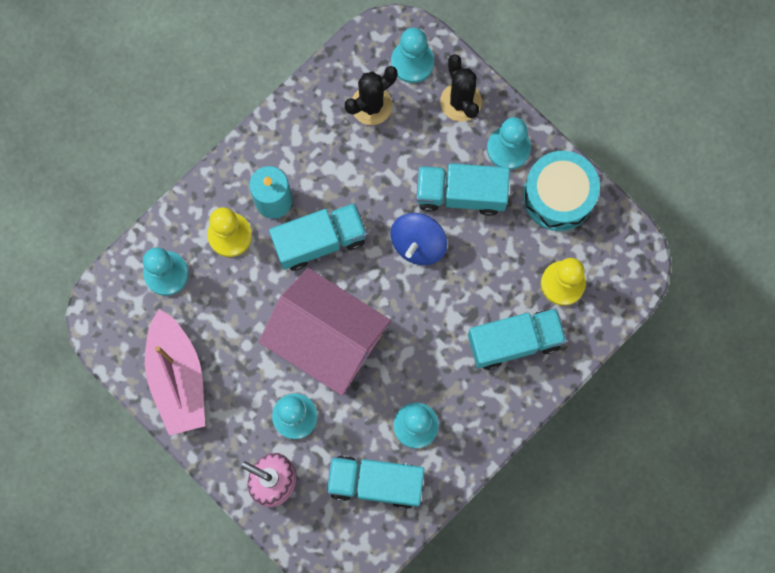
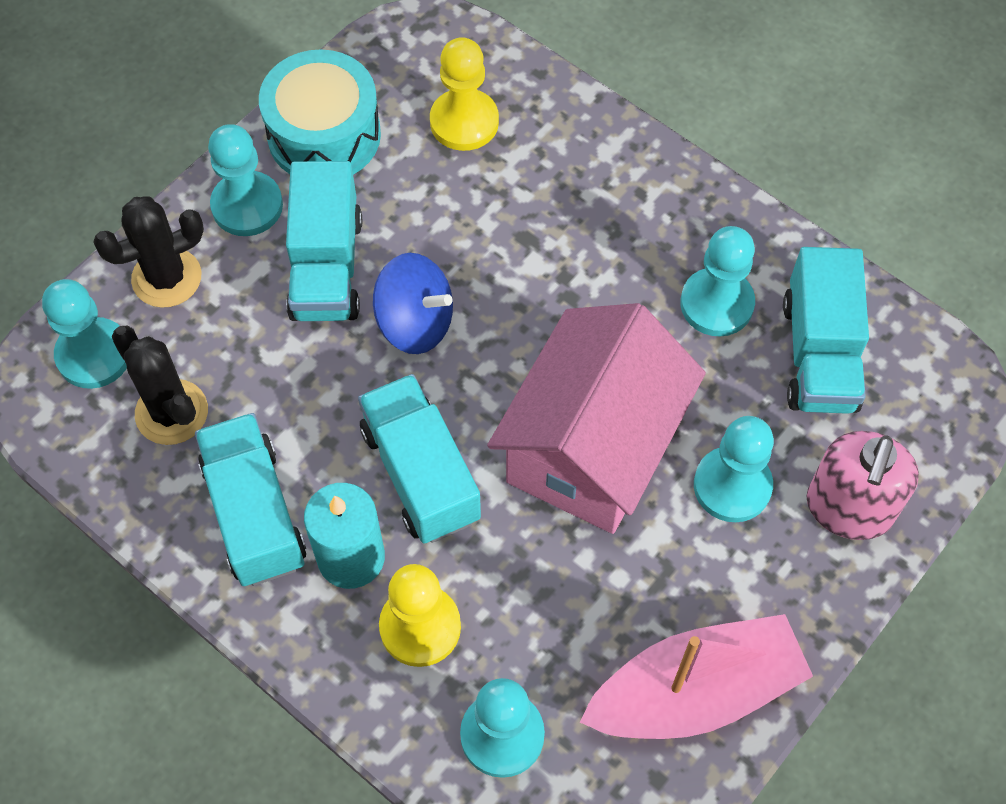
camera: 95 degrees left, 15 degrees down
(514, 341) = (563, 179): turquoise truck -> turquoise truck (255, 514)

